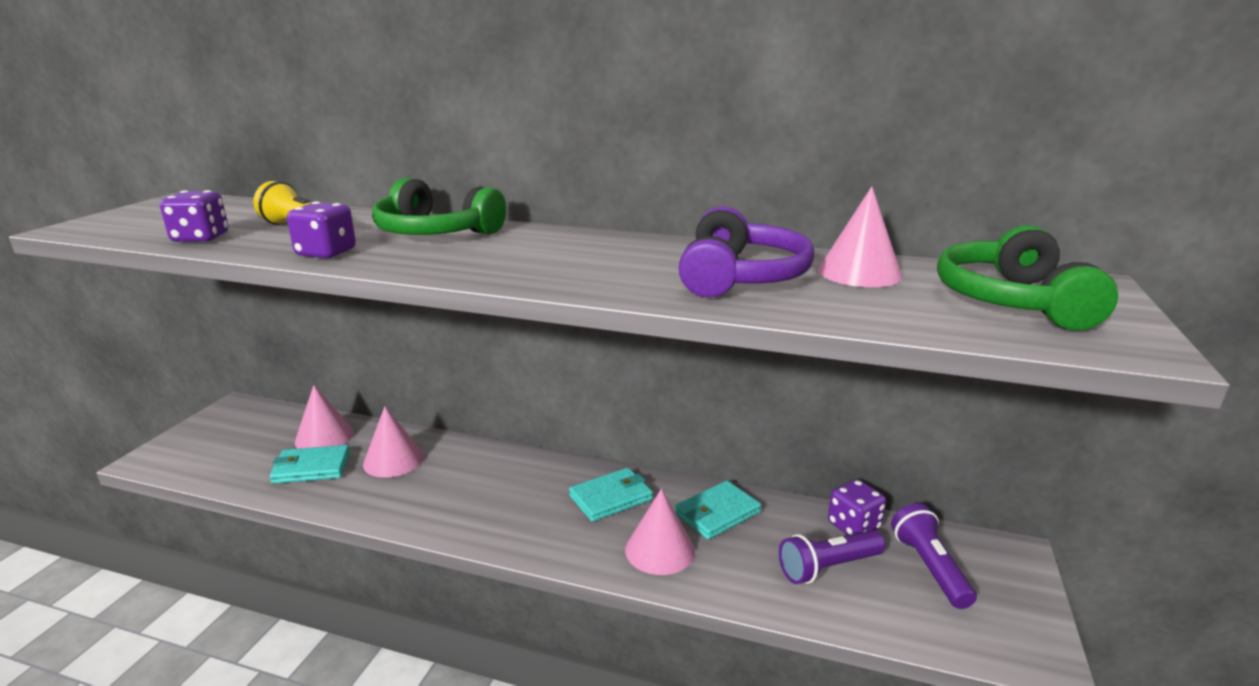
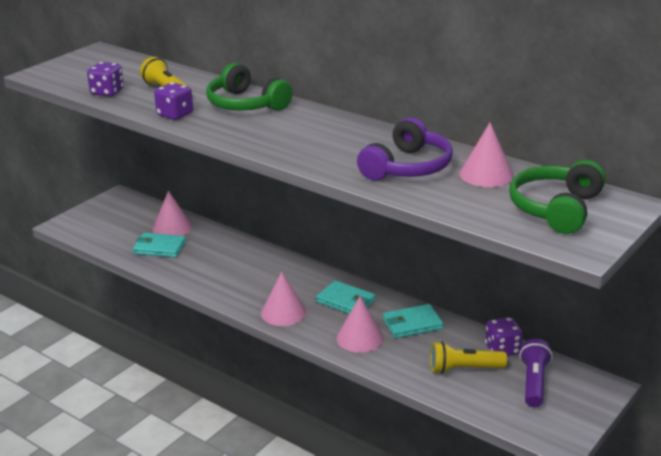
camera: 20 degrees right, 5 degrees up
(393, 460) = (212, 251): pink cone -> pink cone (283, 312)
(611, 498) = (346, 301): turquoise wallet -> turquoise wallet turned 45 degrees clockwise
(827, 568) = (464, 369): purple flashlight -> yellow flashlight

